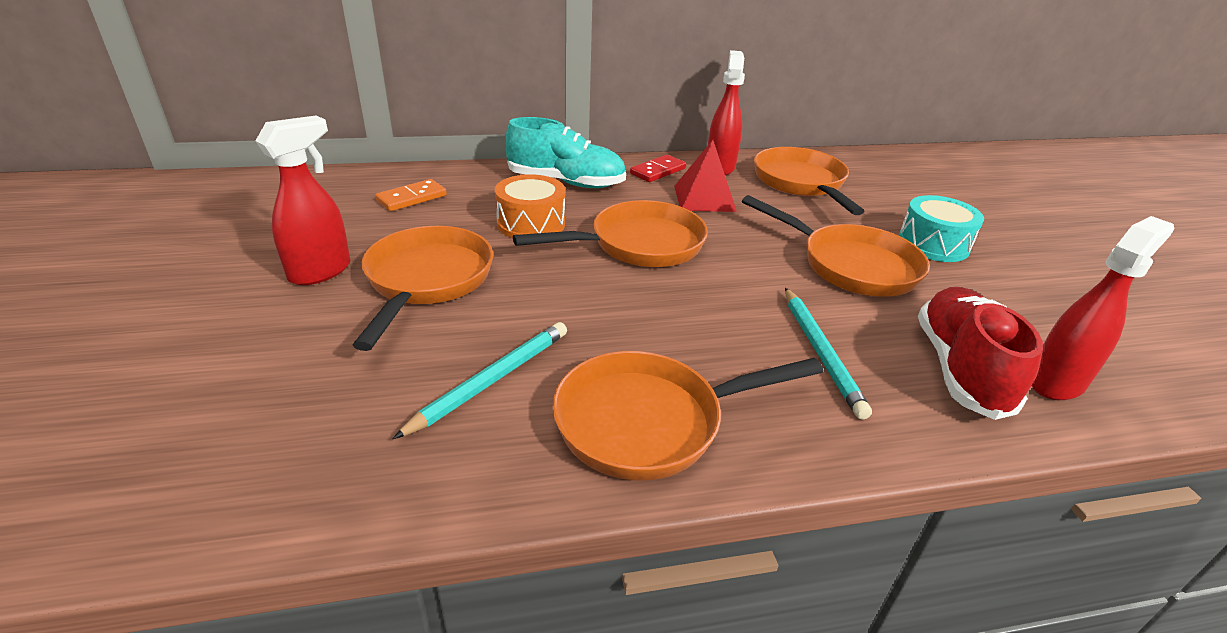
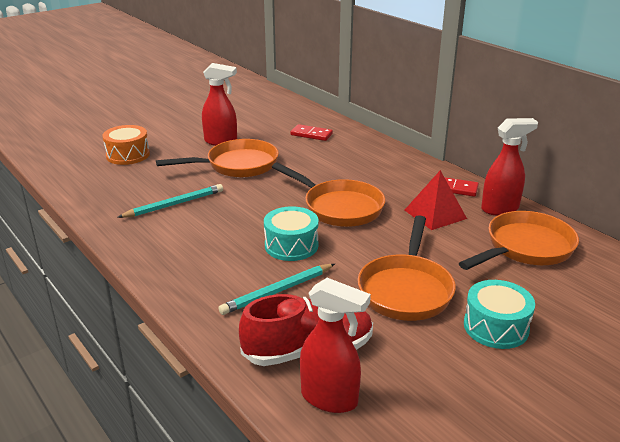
camera: 65 degrees right, 5 degrees down
(411, 198) = (311, 134): orange domino -> red domino
(491, 380) = (174, 204): turquoise pencil -> turquoise pencil turned 45 degrees counterclockwise
(531, 223) = (324, 171): orange drum -> orange drum (128, 155)
(566, 182) = (390, 165): turquoise shoe -> none
(649, 422) = (173, 250): orange pan -> none
(710, 307) = (291, 245): none -> turquoise drum

